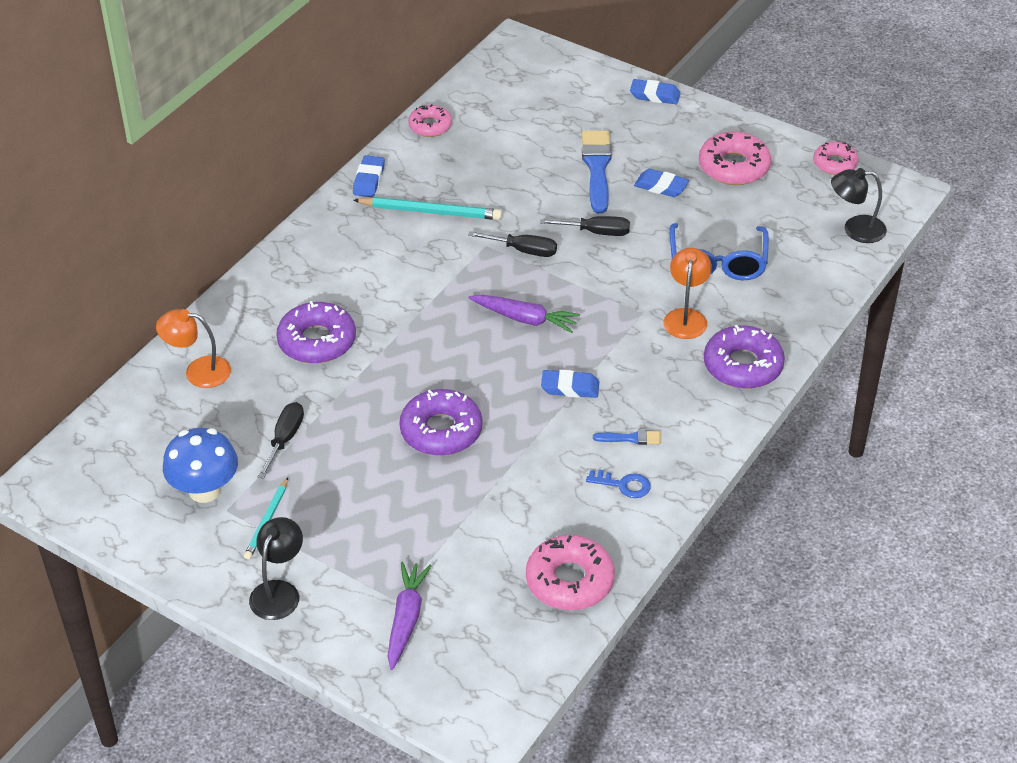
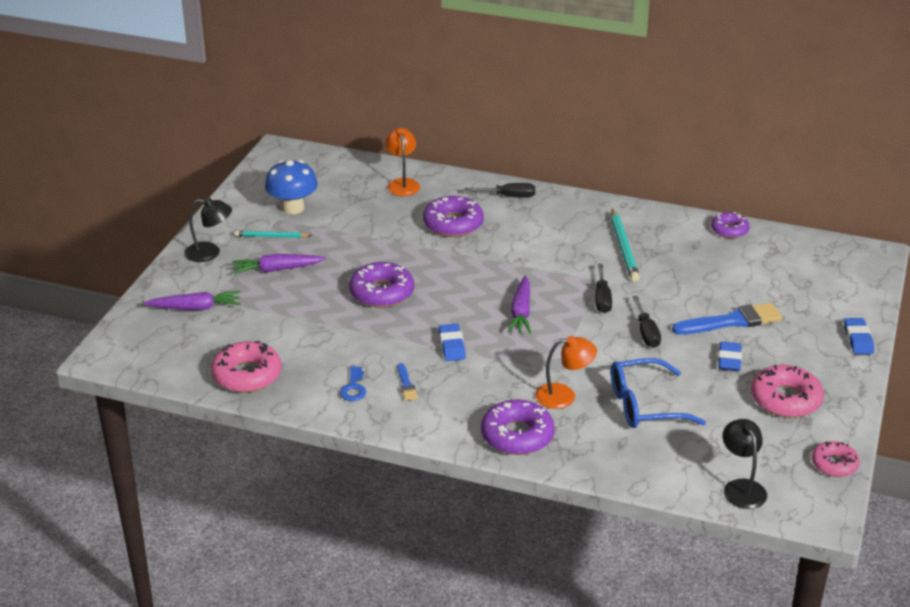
camera: 75 degrees right, 10 degrees down
(285, 439) = (350, 229): black screwdriver -> black screwdriver (508, 196)
(349, 525) = (277, 269): none -> purple carrot
(369, 180) = (644, 214): blue eraser -> none
(430, 126) = (729, 230): pink donut -> purple donut

